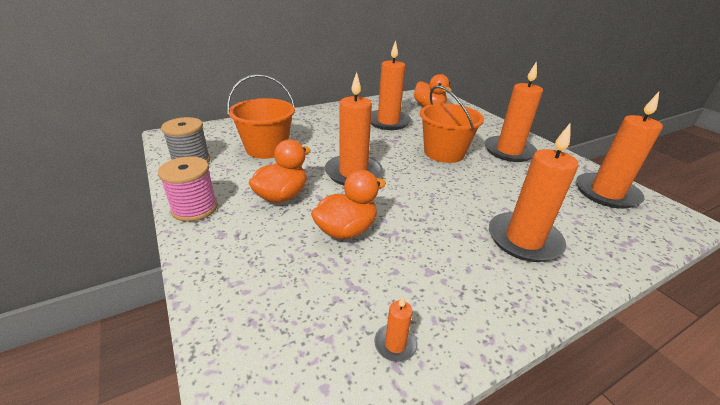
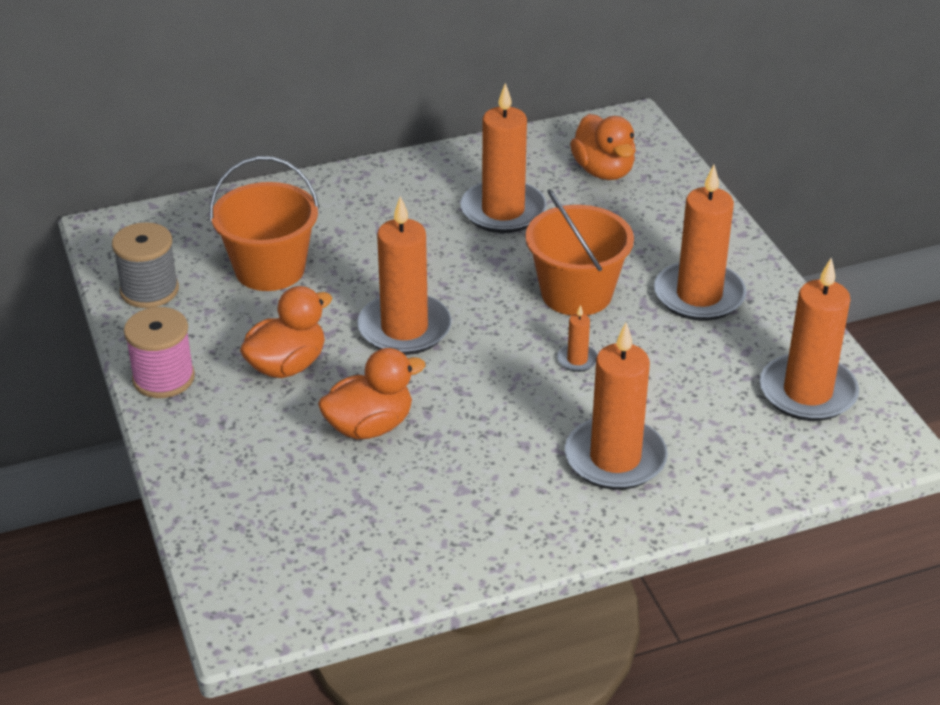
camera: 10 degrees right, 5 degrees up
(395, 344) = (390, 561): orange candle -> orange candle (577, 360)

